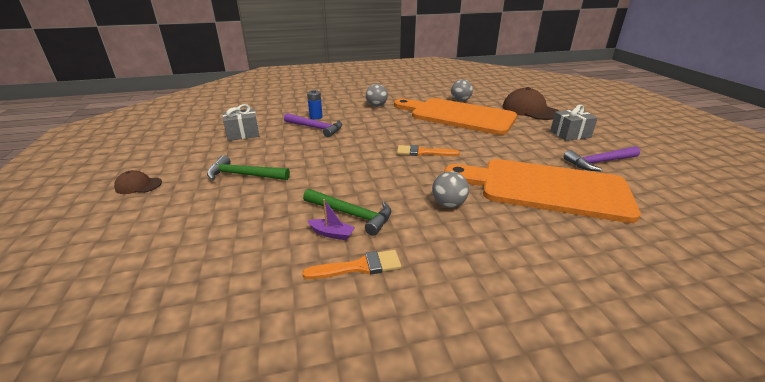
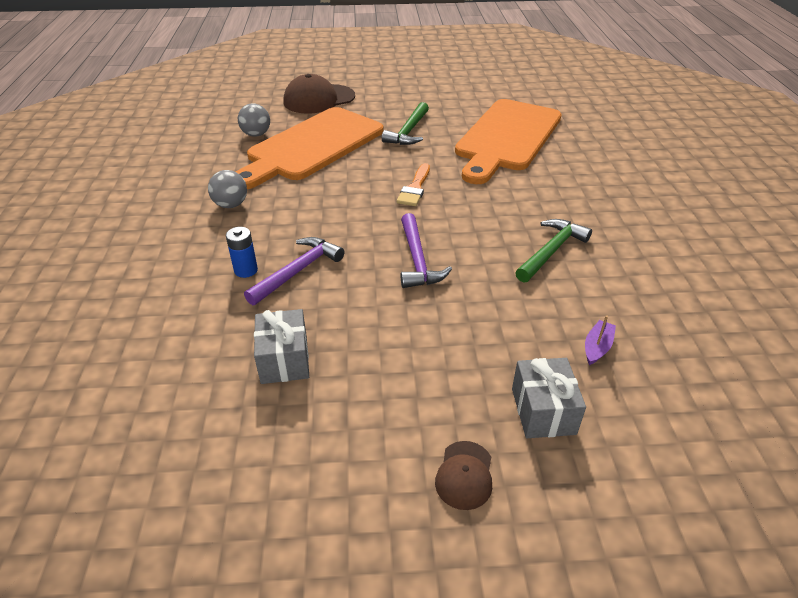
camera: 80 degrees left, 10 degrees up
(244, 175) = (448, 343): green hammer -> green hammer (409, 131)
(332, 233) = (586, 266): purple boat -> purple boat (597, 347)
(359, 267) = (634, 252): orange brush -> none
(448, 204) = (532, 191): grey ball -> none
(570, 134) = (397, 97): grey gift -> grey gift (543, 411)
(599, 162) = (462, 101): purple hammer -> purple hammer (417, 260)

